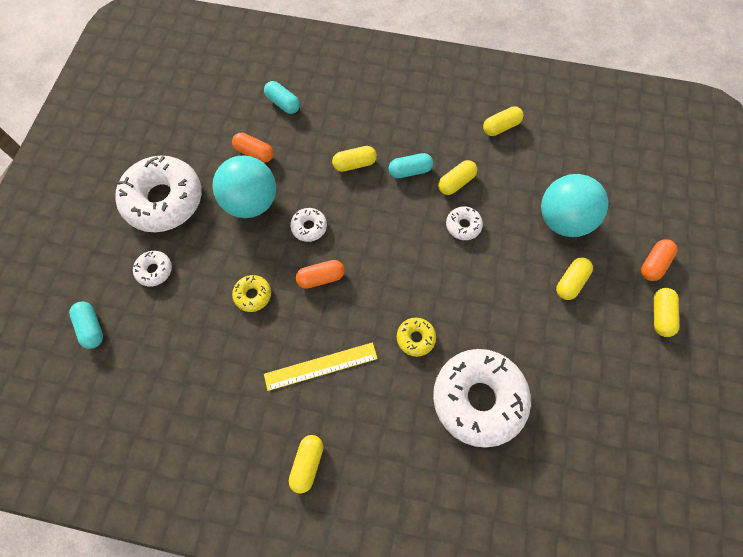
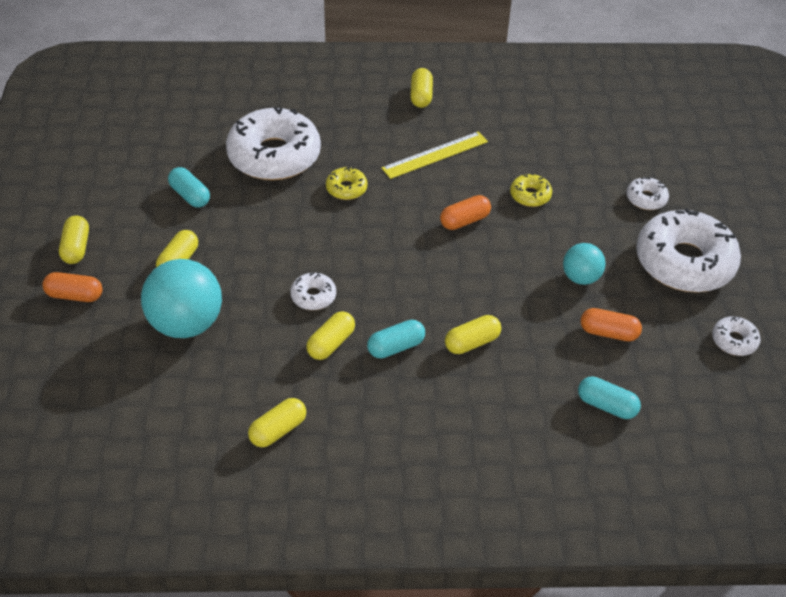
camera: 165 degrees right, 20 degrees down
(91, 327) = (673, 148): turquoise capsule -> turquoise capsule (190, 195)
(251, 202) = (581, 277): turquoise ball -> turquoise ball, size x0.56
(309, 227) = (499, 264): white donut -> white donut (734, 341)
(653, 264) = (75, 295): orange capsule -> orange capsule turned 75 degrees clockwise

